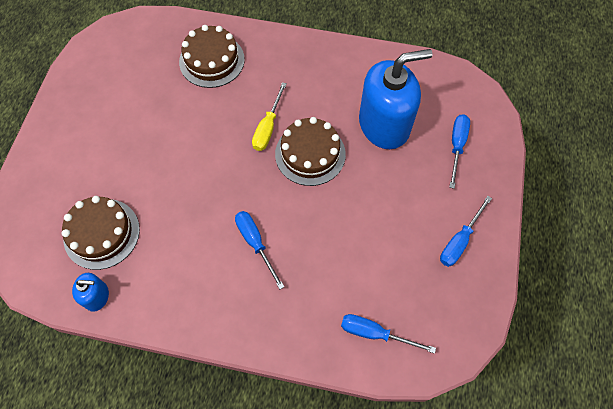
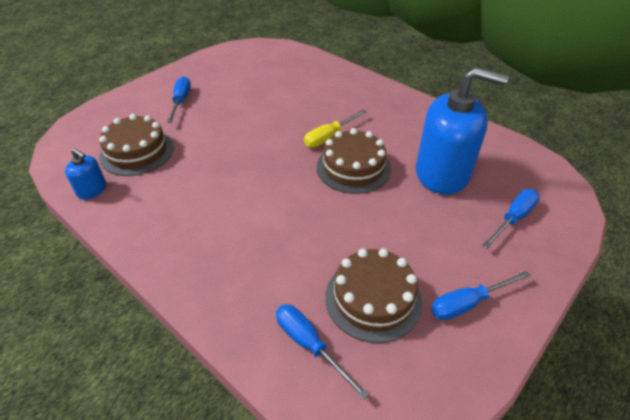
camera: 30 degrees right, 20 degrees down
(212, 60) = (316, 82): brown cake -> brown cake (373, 298)
(255, 243) = (251, 211): blue screwdriver -> blue screwdriver (181, 101)

